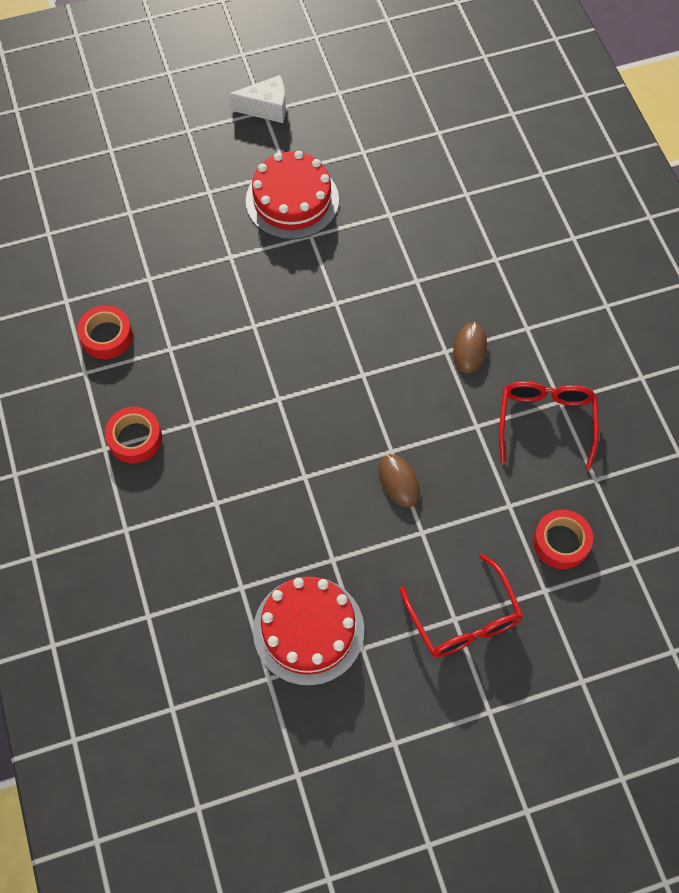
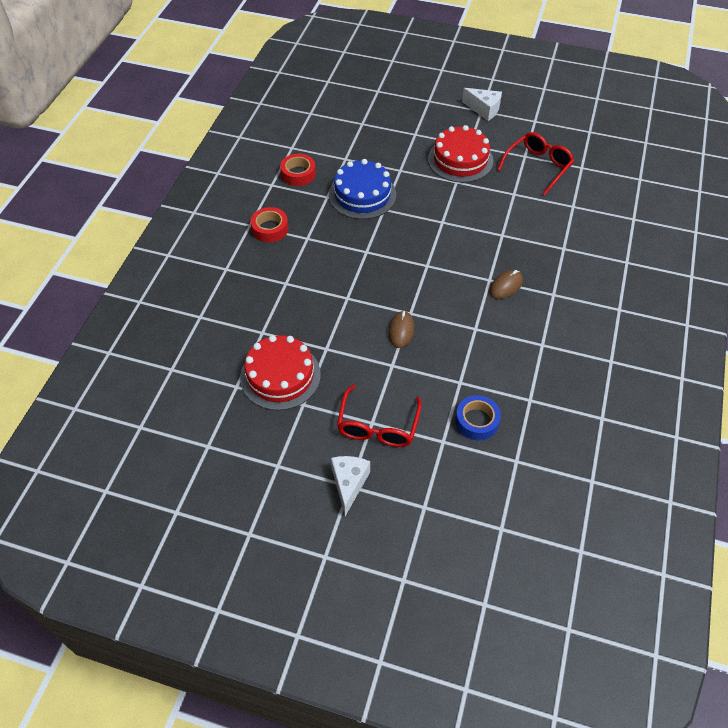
camera: 35 degrees right, 10 degrees down
(212, 320) = (362, 195): none -> blue cake
(487, 710) = (349, 484): none -> white cheese
(545, 422) = (523, 350): red glasses -> red glasses (538, 167)
(561, 542) = (477, 421): red tape -> blue tape

